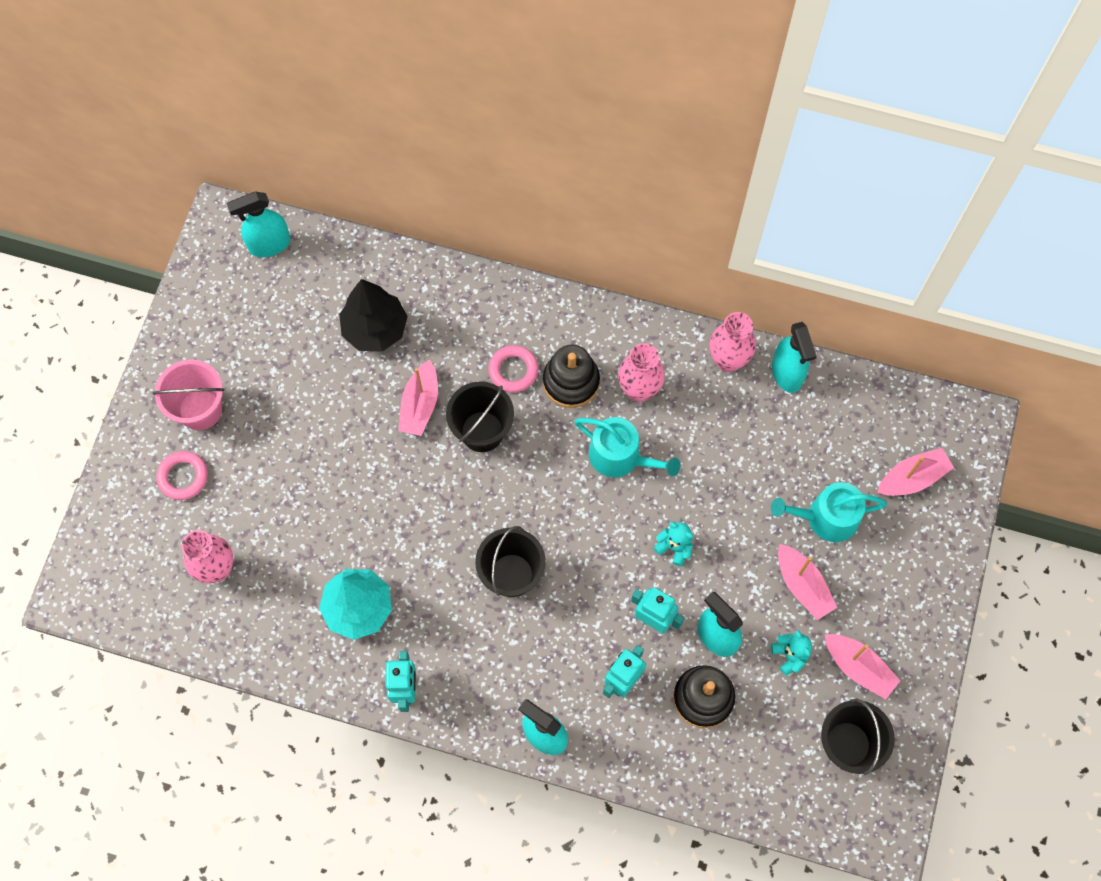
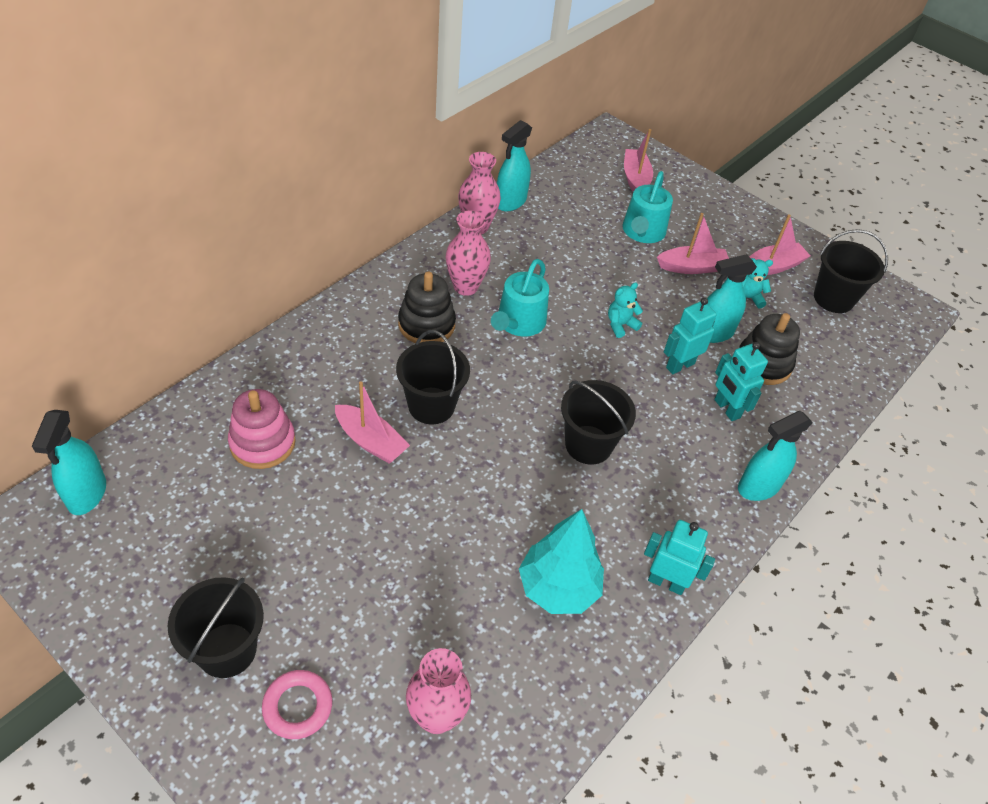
camera: 70 degrees left, 20 degrees down
(200, 409) = (227, 650): pink bucket -> black bucket
(375, 329) = (262, 443): black tree -> pink stacking toy
(513, 370) = (387, 358): pink ring -> none
(621, 456) = (518, 323): turquoise watering can -> turquoise watering can turned 150 degrees clockwise
(787, 373) = (510, 202): turquoise spray bottle -> turquoise spray bottle turned 120 degrees clockwise

